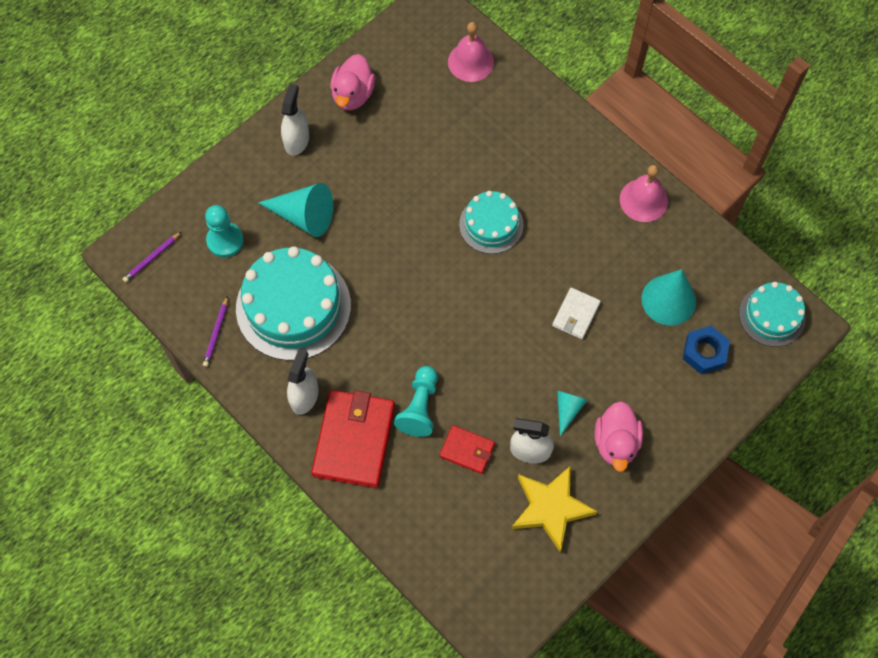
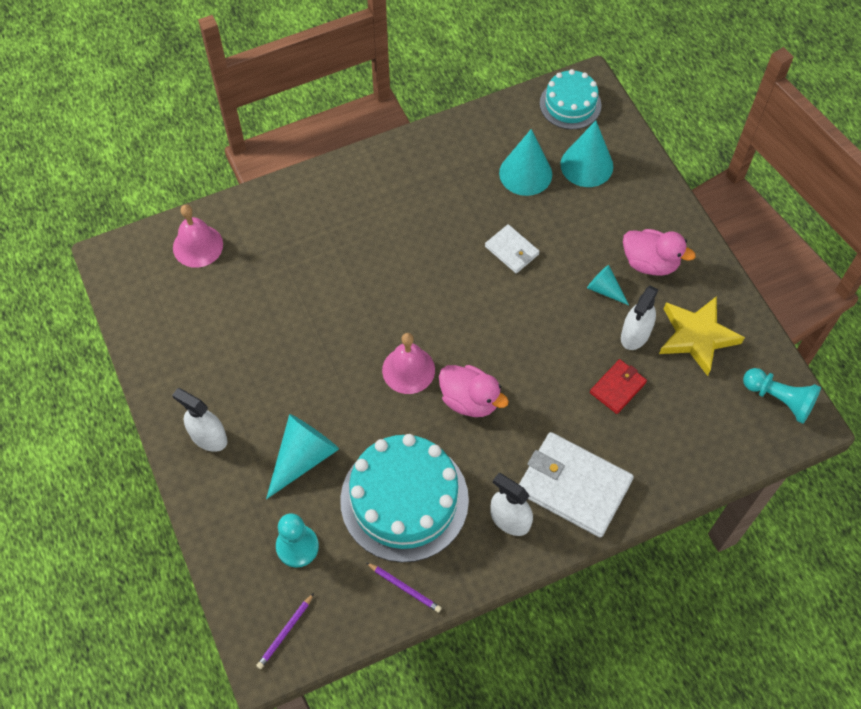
camera: 70 degrees left, 5 degrees down
(152, 258) = (285, 632): purple pencil -> purple pencil turned 60 degrees clockwise
(353, 95) = (181, 365): pink duck -> pink duck (470, 400)
(354, 440) = (573, 486): red wallet -> white wallet
(419, 407) = (559, 415): turquoise pawn -> turquoise pawn (779, 399)
(491, 224) = (388, 288): turquoise cake -> none
(643, 200) = (417, 157): pink bell -> pink bell (408, 370)
(704, 352) = (586, 165): blue nut -> turquoise cone

